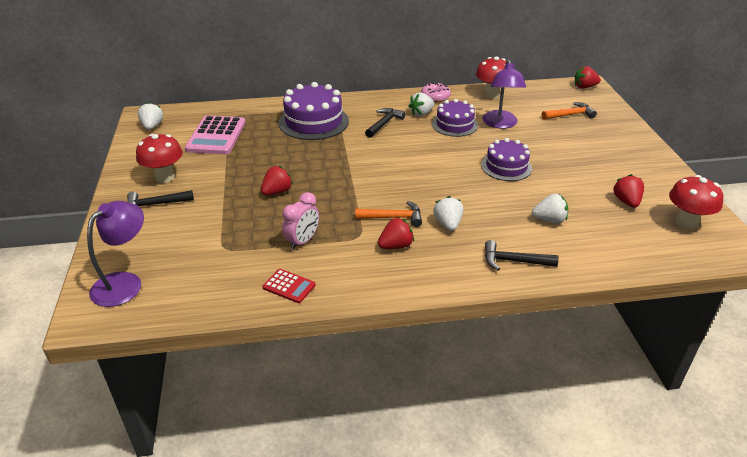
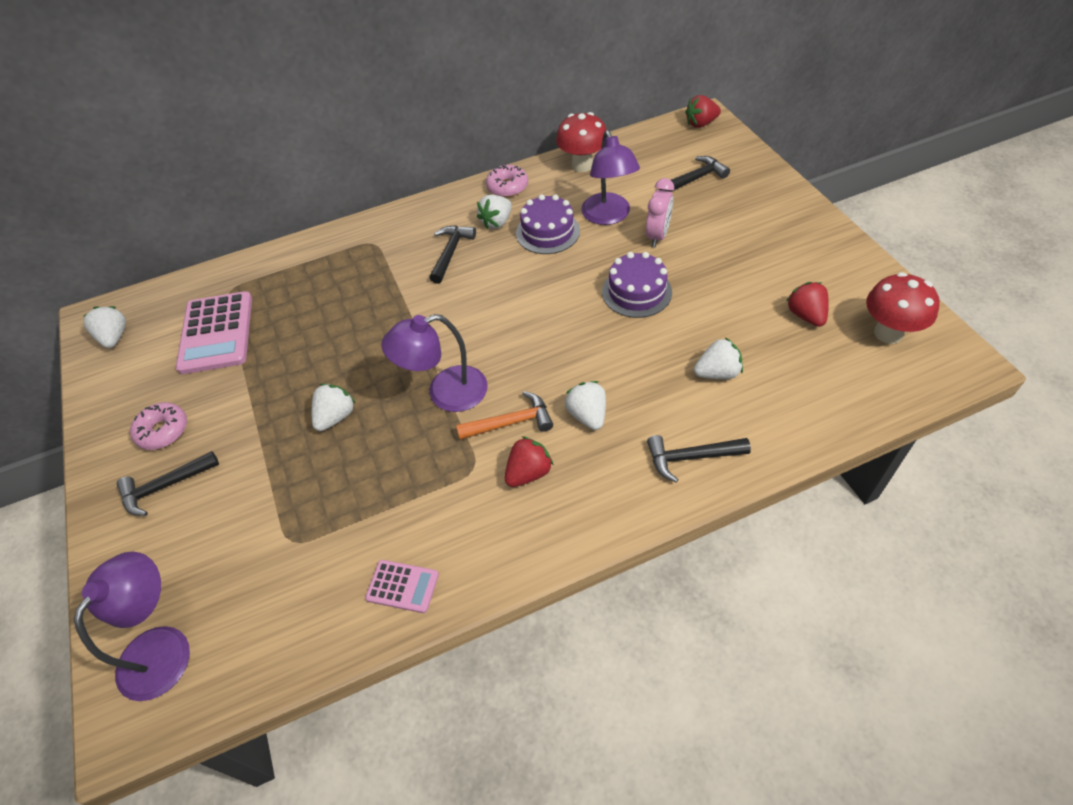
camera: 10 degrees left, 15 degrees up
(165, 177) = (163, 431): red mushroom -> pink donut
(277, 192) = (336, 417): red strawberry -> white strawberry
(289, 286) = (402, 586): red calculator -> pink calculator
(302, 241) = (398, 499): pink clock -> pink clock (657, 236)
(313, 122) = (350, 272): purple cake -> none
(354, 194) = (445, 393): none -> purple lamp
(570, 115) = (695, 179): orange hammer -> black hammer

